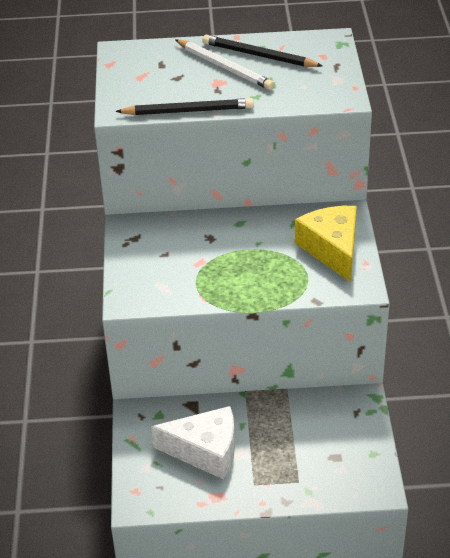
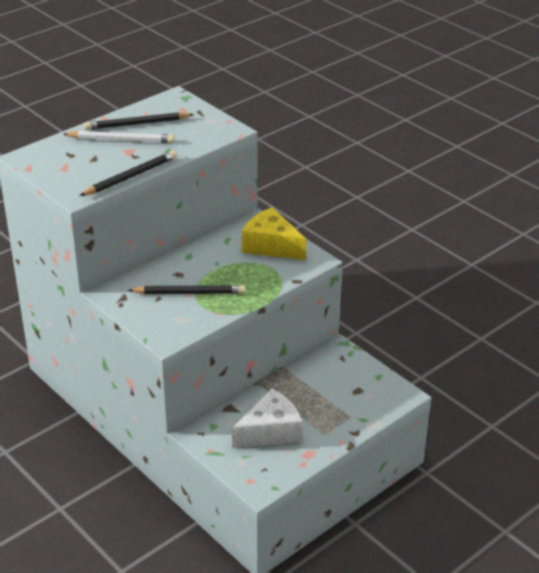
camera: 40 degrees left, 5 degrees down
(198, 263) = (189, 293): none -> black pencil

